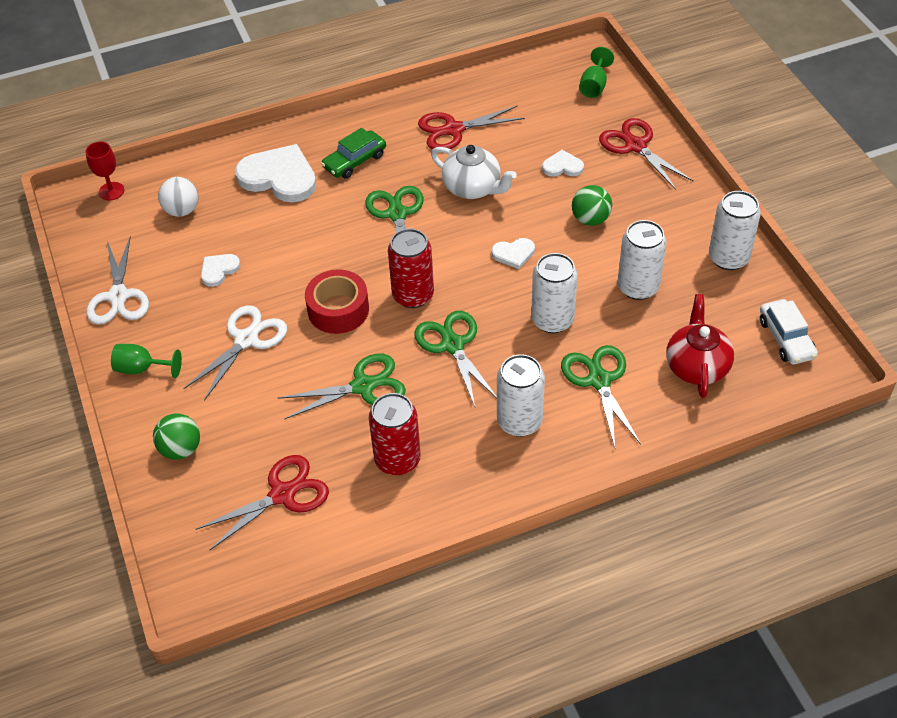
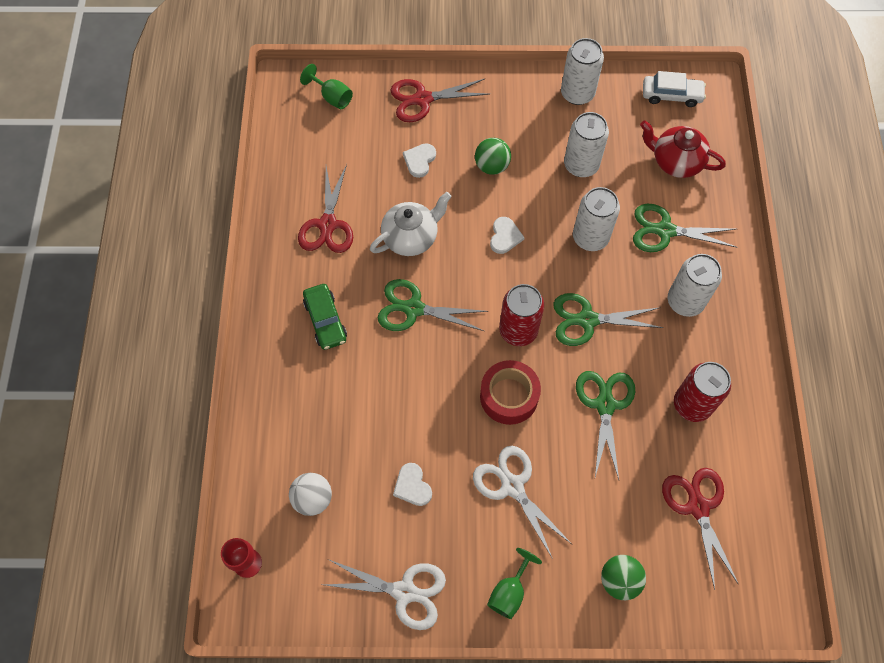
camera: 70 degrees left, 15 degrees up
(279, 177) = (312, 394): white heart -> none

